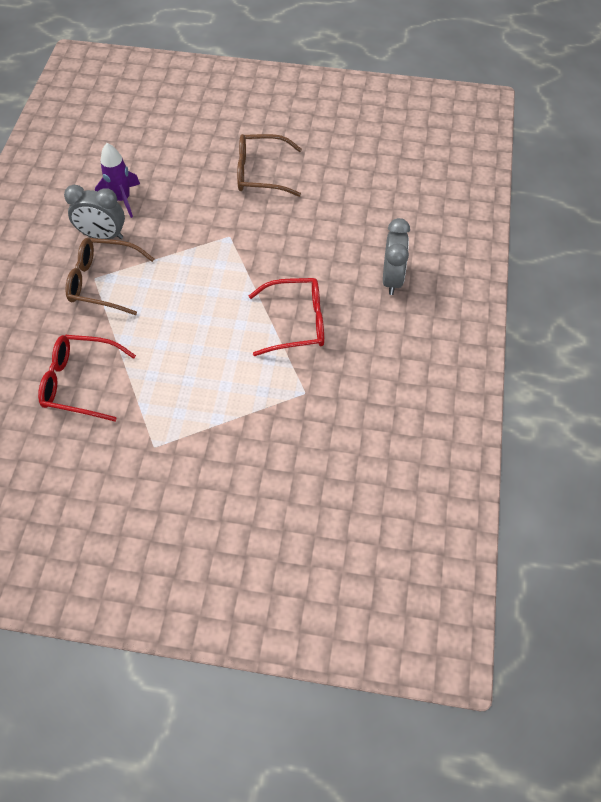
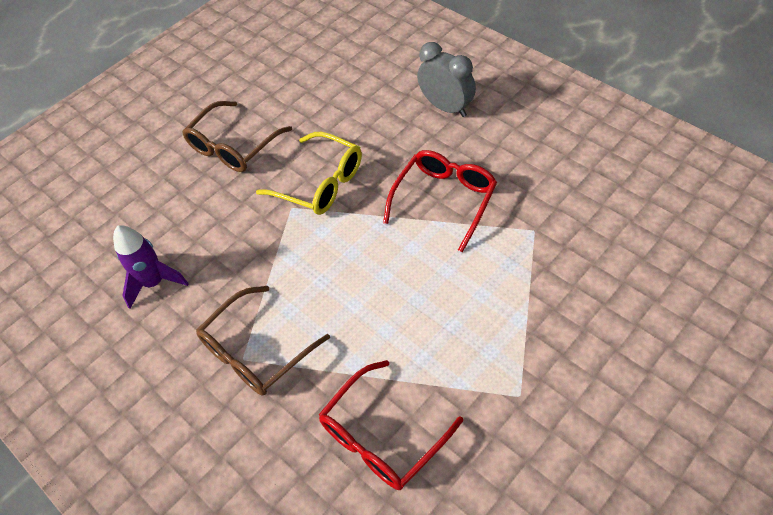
camera: 50 degrees left, 5 degrees down
(103, 236) = (190, 324): grey clock -> none
(262, 240) = (320, 183): none -> yellow glasses

